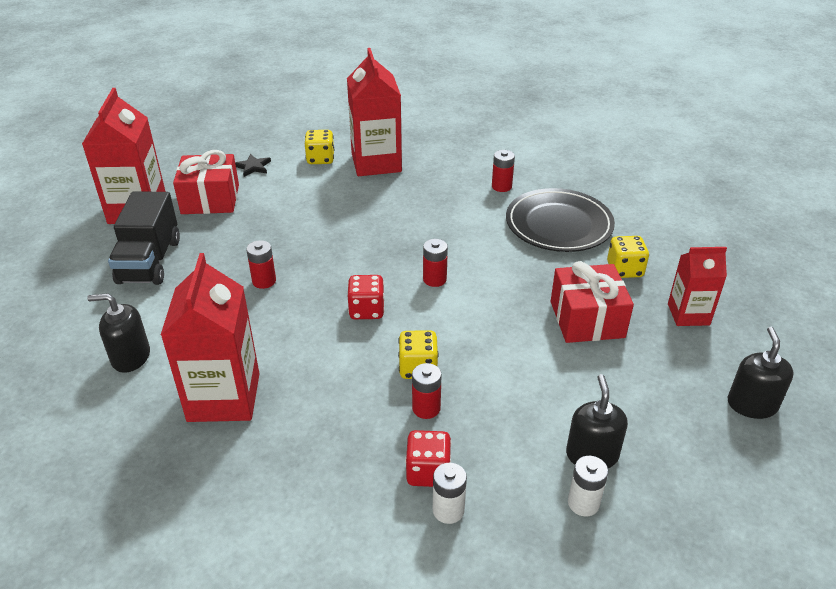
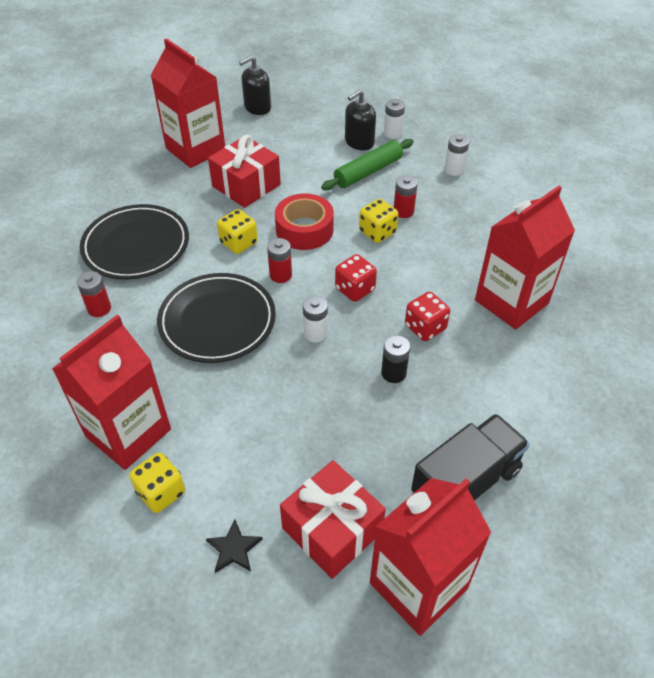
camera: 130 degrees left, 10 degrees up
(130, 357) = (553, 382): black soap dispenser -> none
(264, 281) = (393, 373): red battery -> black battery
(350, 265) = (315, 333): none -> white battery
(424, 228) = (217, 321): none -> black plate
(428, 472) = (443, 187): red dice -> red dice (425, 327)
(477, 322) = (304, 230): none -> red tape
(523, 424) = (368, 172): none -> green rolling pin
(624, 270) = (169, 190): yellow dice -> yellow dice (238, 243)
(688, 314) = (195, 149): red carton -> red carton, size x1.68

